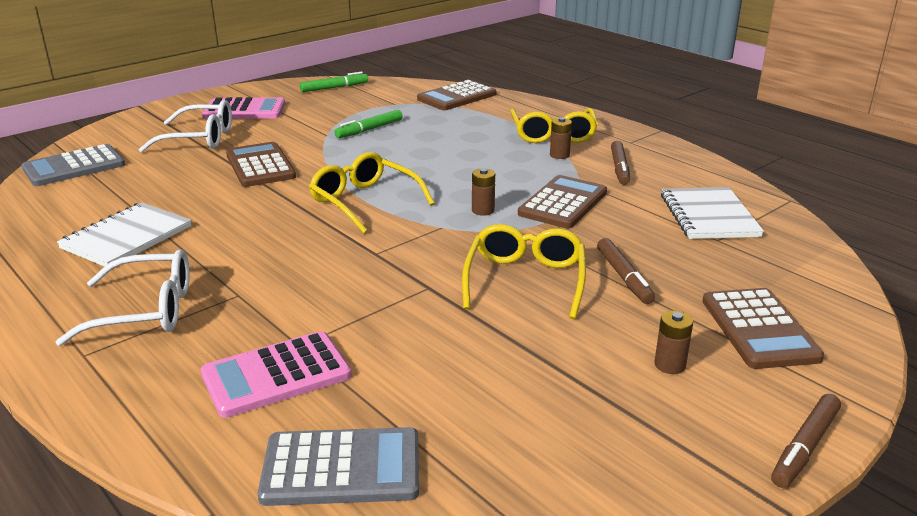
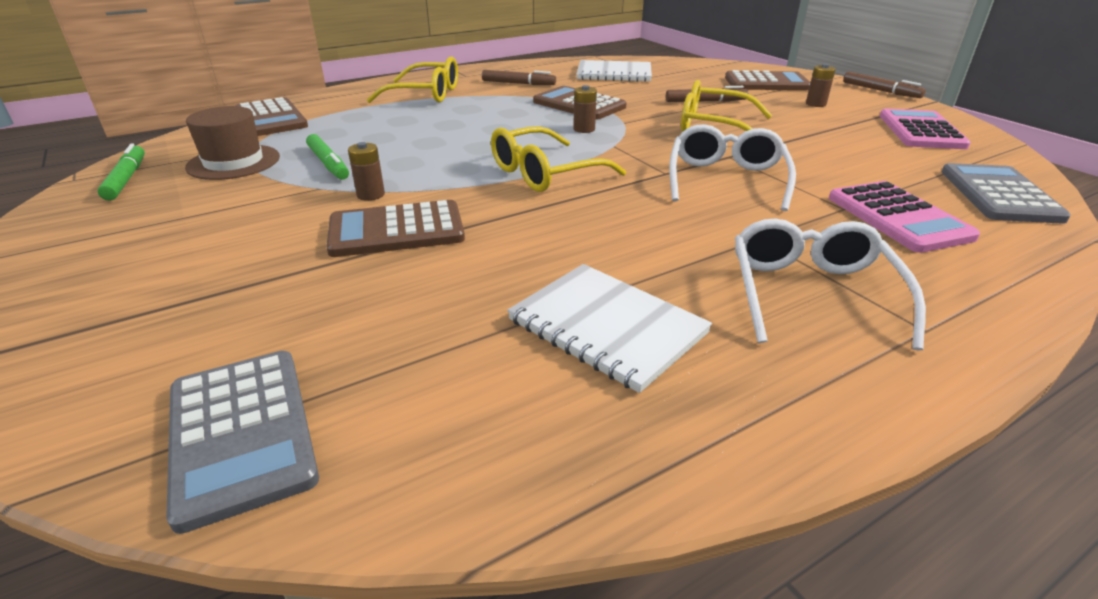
camera: 80 degrees left, 5 degrees up
(199, 139) = (228, 284): white glasses -> white glasses (726, 179)
(244, 110) = (132, 246): pink calculator -> pink calculator (921, 131)
(366, 105) = (233, 162): none -> brown hat
(559, 155) = (477, 96): brown battery -> brown battery (371, 195)

